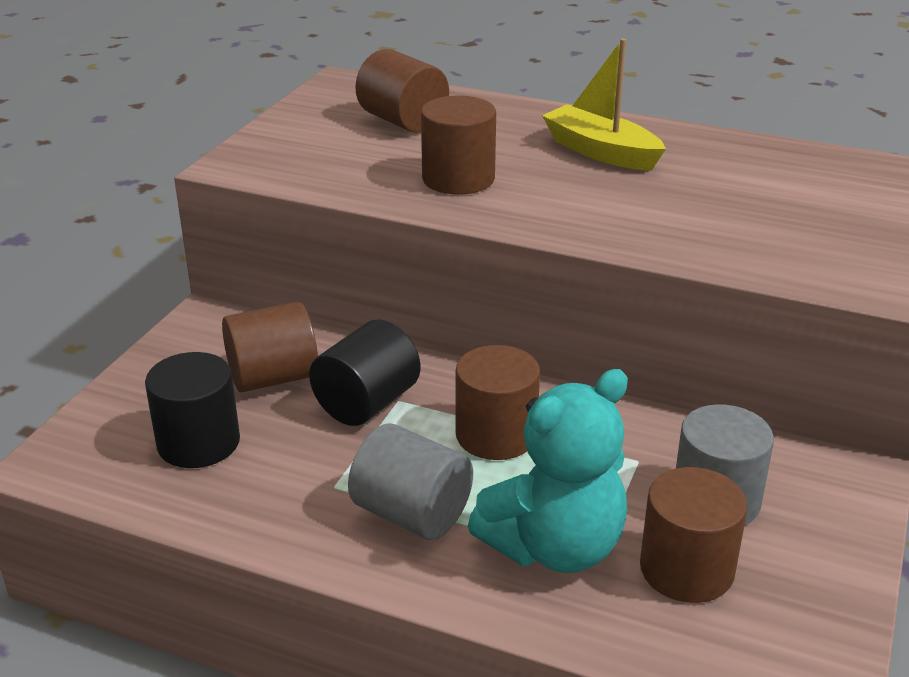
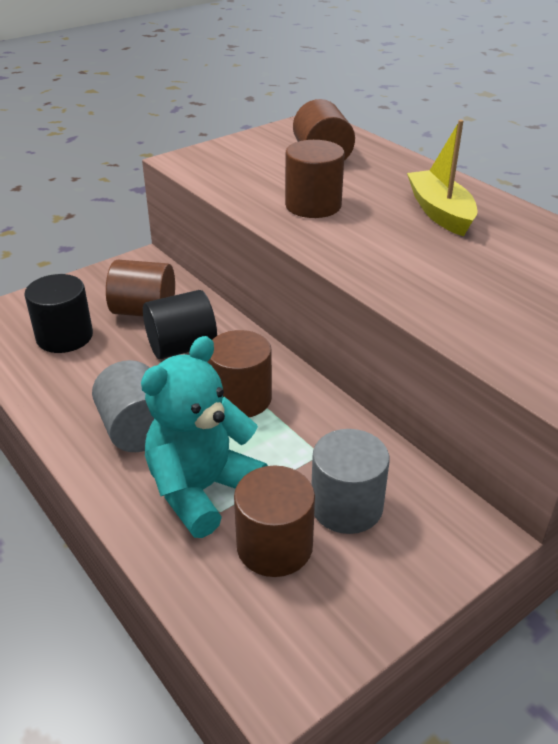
camera: 30 degrees right, 5 degrees up
(554, 547) = (202, 490): turquoise teddy bear -> turquoise teddy bear turned 135 degrees clockwise

